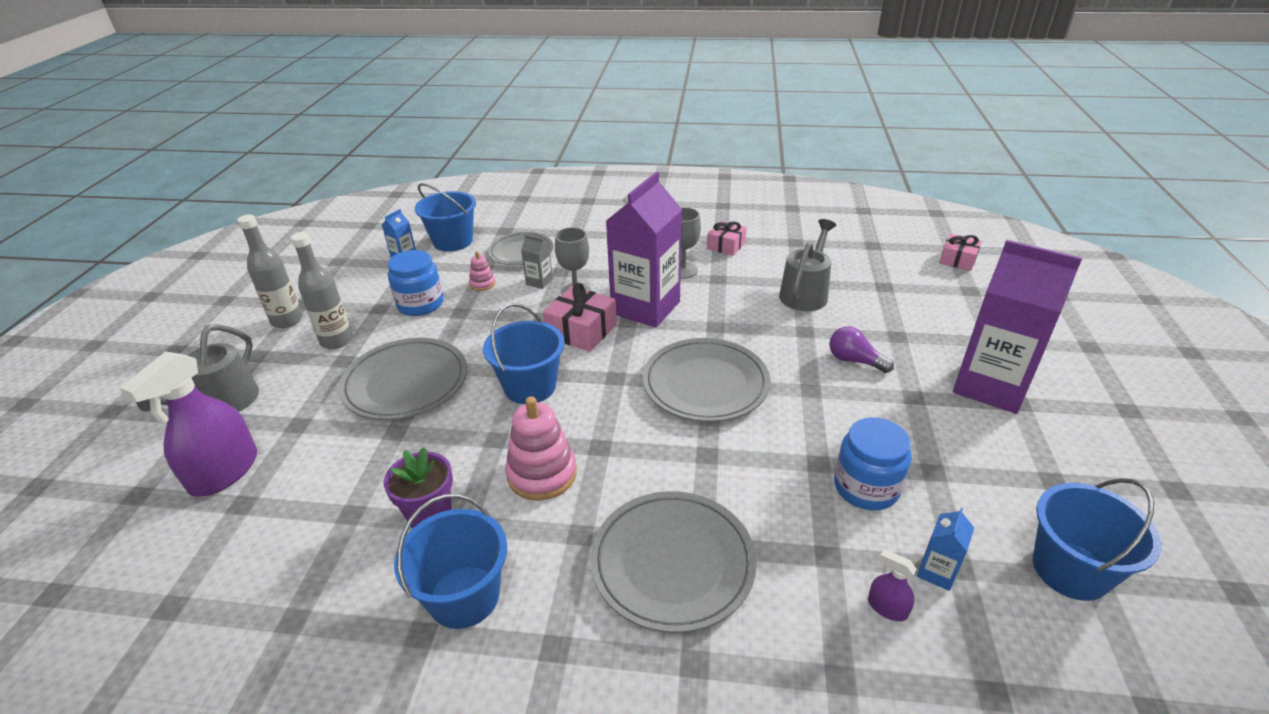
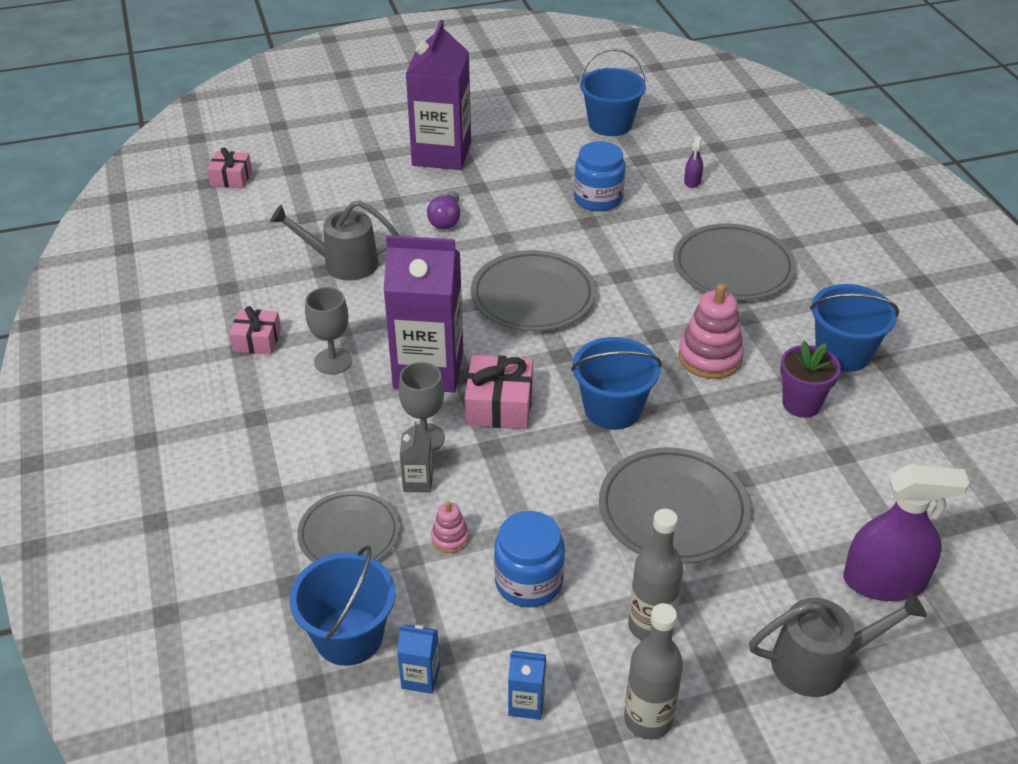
camera: 115 degrees left, 5 degrees up
(936, 572) = (650, 167): blue carton -> blue carton (526, 703)

